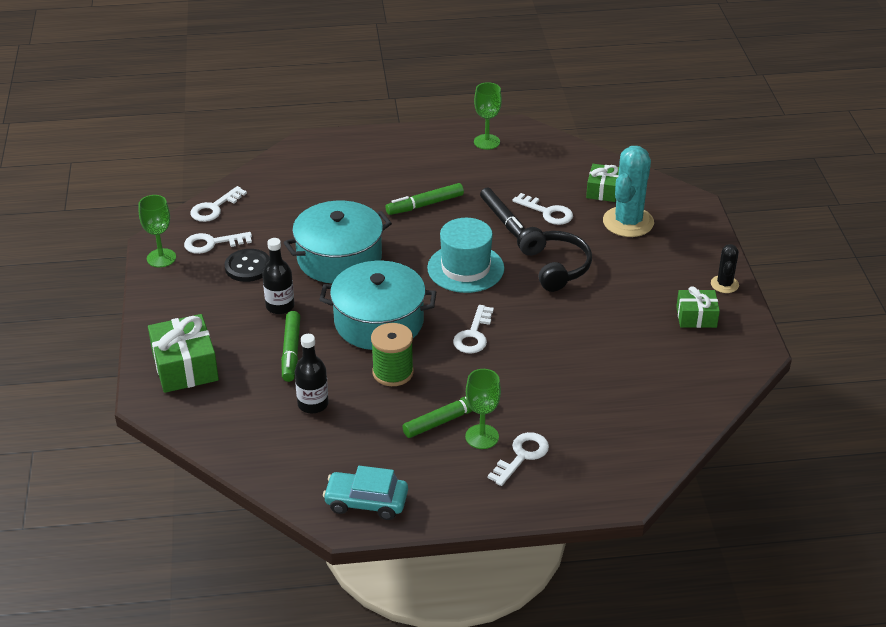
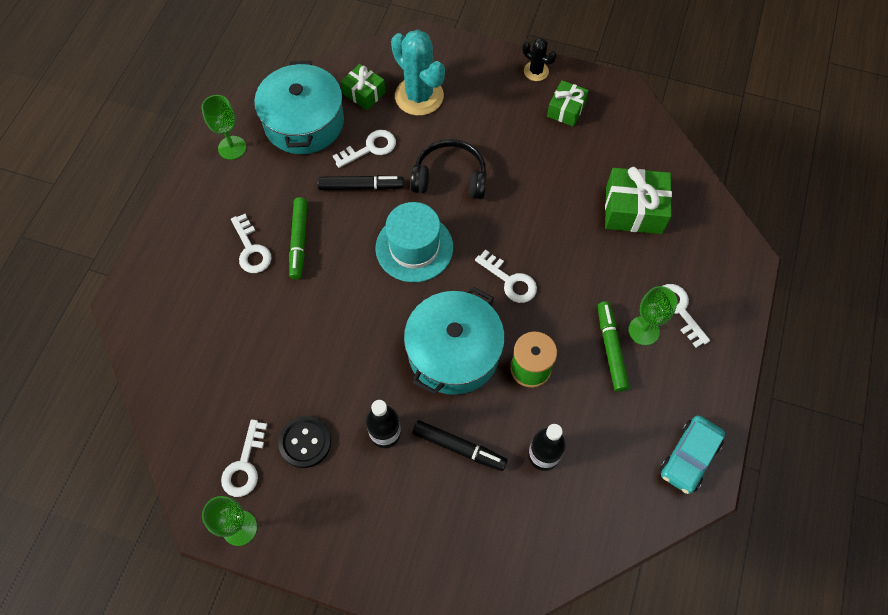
camera: 65 degrees left, 25 degrees up
(185, 366) = (434, 560): green gift -> green gift (633, 210)
(214, 208) = (183, 441): white key -> white key (251, 249)
(291, 351) = (459, 447): green marker -> black marker
(339, 258) = (339, 350): turquoise pot -> turquoise pot (304, 122)

